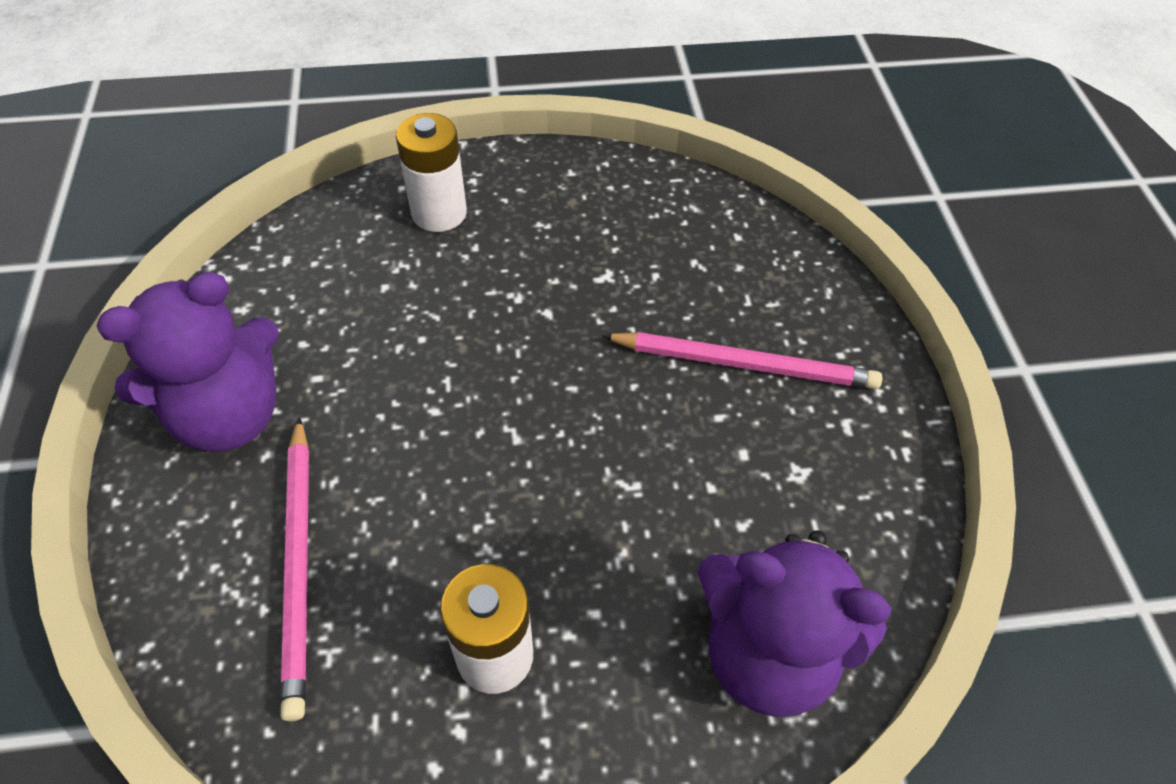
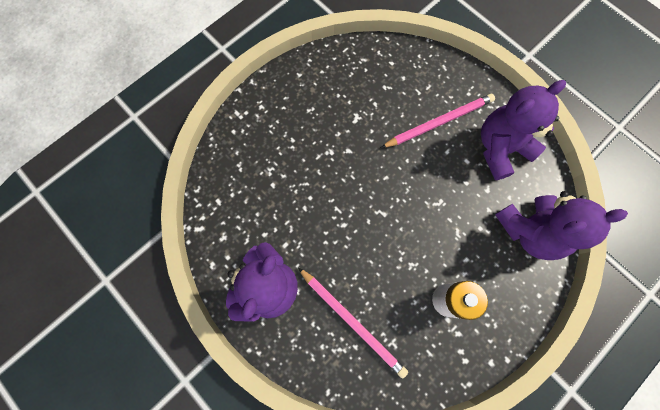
camera: 35 degrees left, 20 degrees up
(439, 213) = (262, 133): white battery -> none
(828, 474) = (500, 148): none -> purple teddy bear

